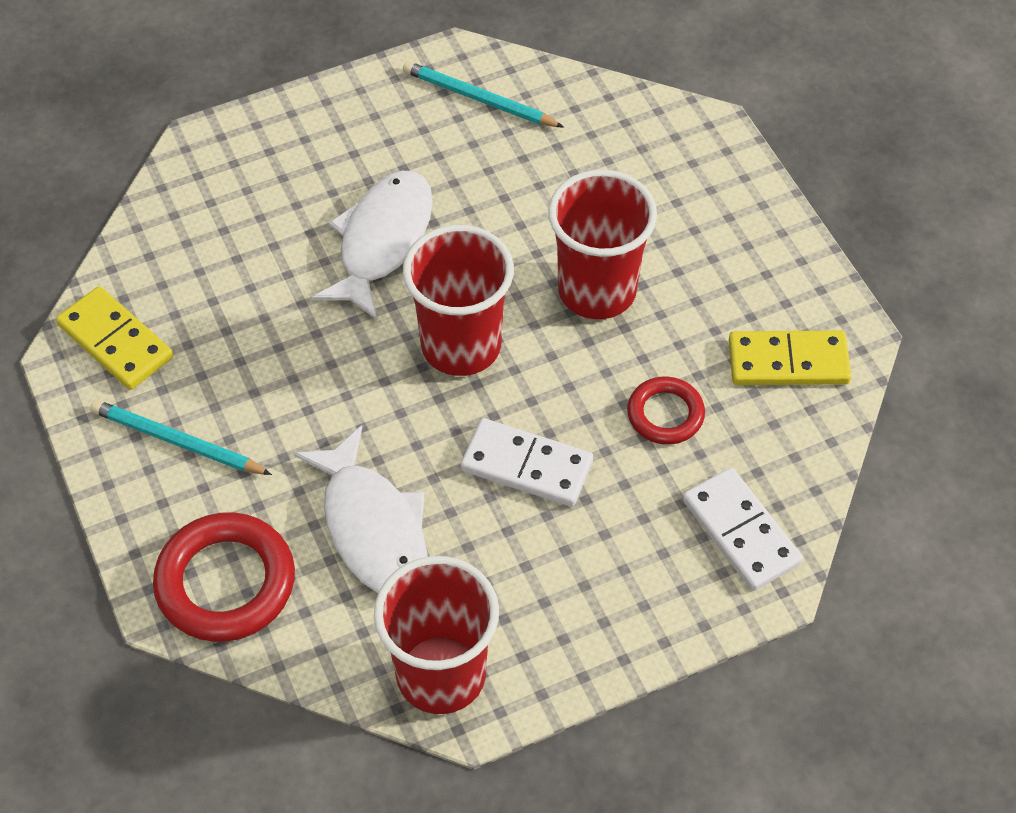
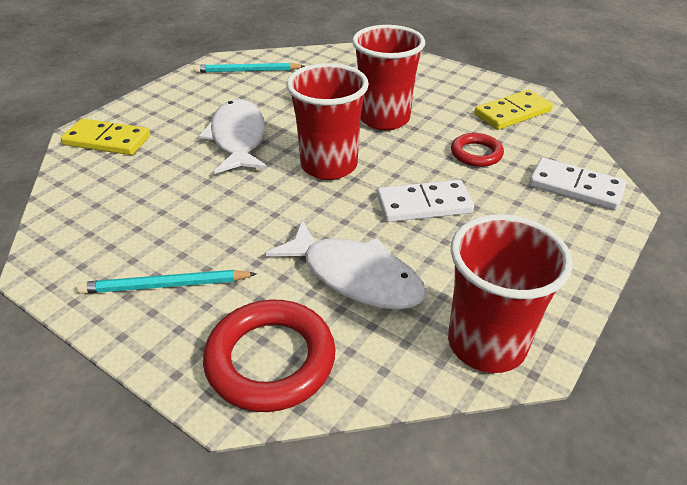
camera: 30 degrees left, 15 degrees down
(116, 341) = (76, 246): yellow domino -> yellow domino (107, 140)

